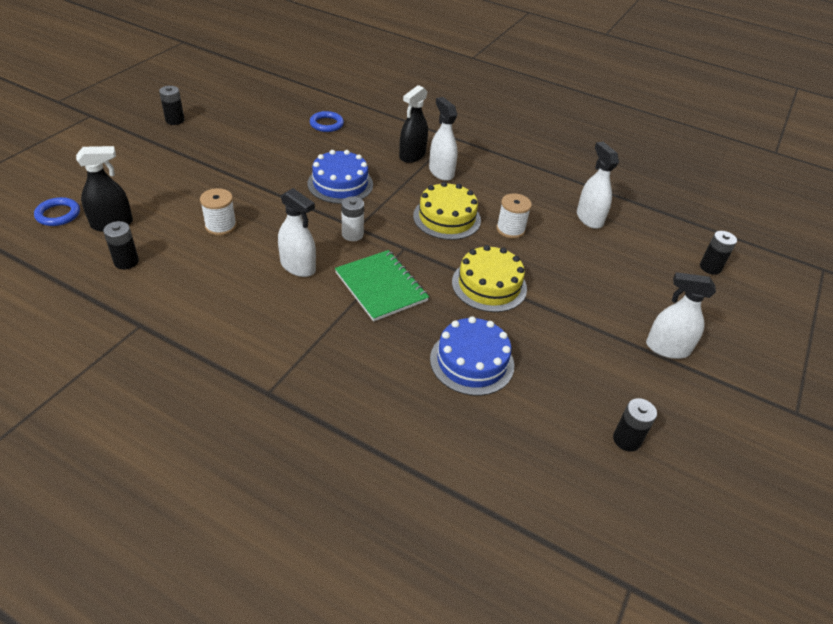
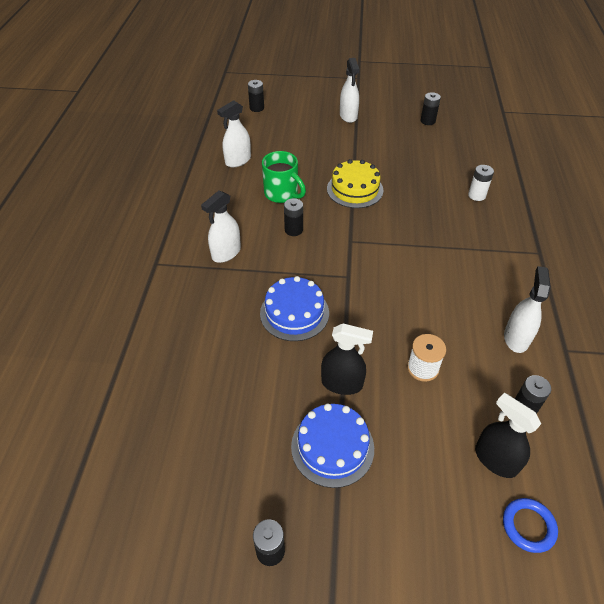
camera: 110 degrees left, 5 degrees up
(298, 266) = (424, 290): white spray bottle -> white spray bottle (516, 338)
(326, 124) = (185, 375): blue ring -> none
(352, 234) = (359, 275): white battery -> white battery (476, 195)
(381, 287) = (403, 238): green notebook -> none
(412, 155) = (209, 281): black spray bottle -> black spray bottle (342, 383)
(447, 218) = (293, 230): yellow cake -> black battery
(472, 362) = (429, 180): blue cake -> blue cake (332, 447)
(510, 229) = (282, 194): white spool -> green mug

